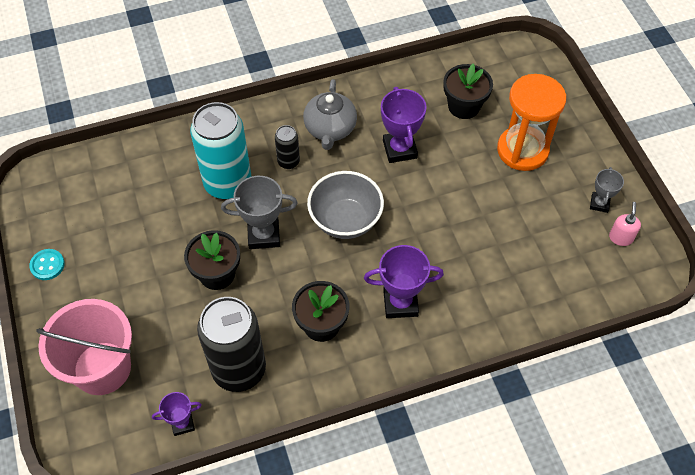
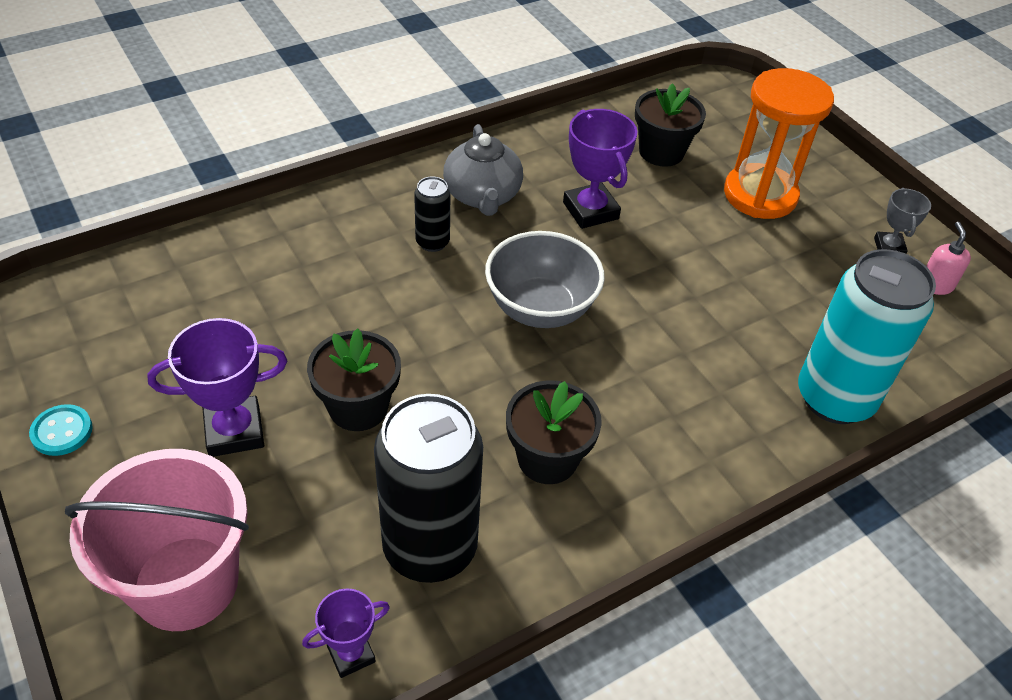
camera: 15 degrees left, 10 degrees down
(228, 183) = (346, 280): turquoise can -> turquoise can (834, 398)
(264, 235) = (420, 343): grey trophy -> none
(400, 303) = (660, 410): purple trophy -> purple trophy (234, 431)

